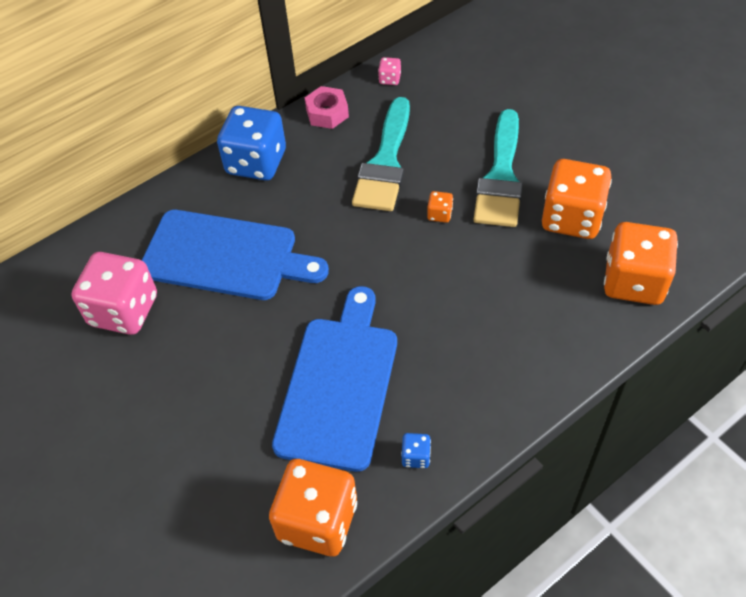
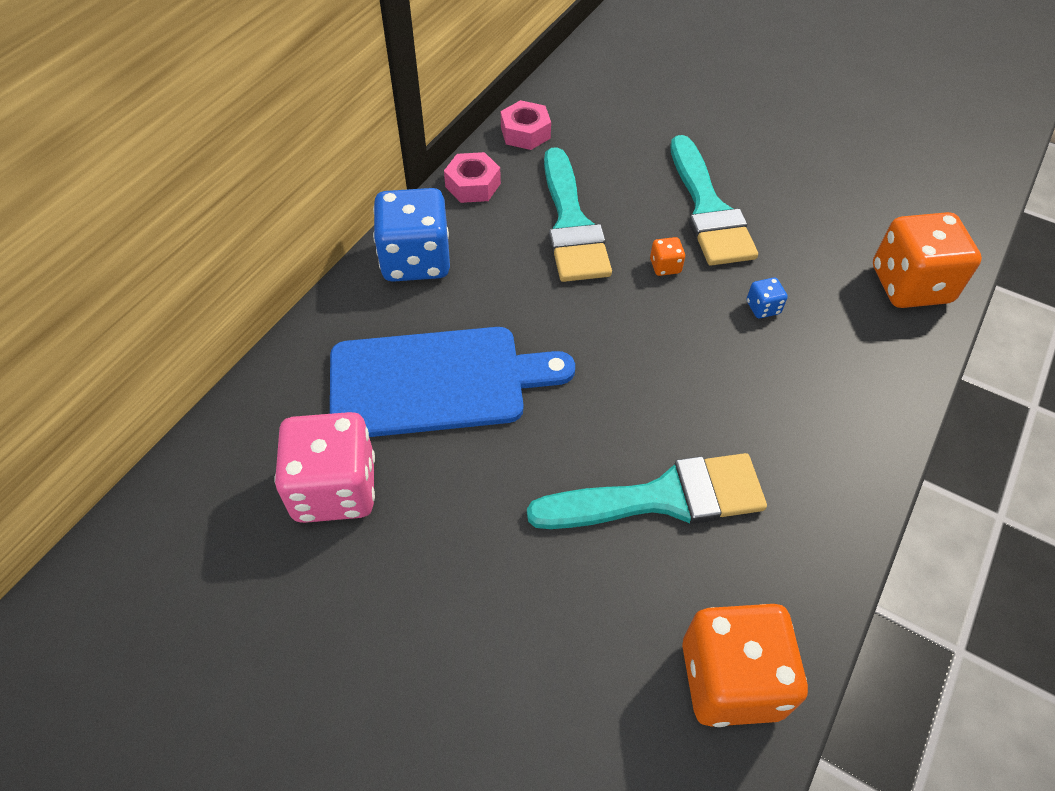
camera: 25 degrees left, 0 degrees up
(339, 385) = (662, 498): blue cutting board -> turquoise brush
(390, 79) = (525, 133): pink dice -> pink nut
(416, 456) = (800, 556): blue dice -> blue dice (763, 307)
(571, 218) = (807, 235): orange dice -> none

